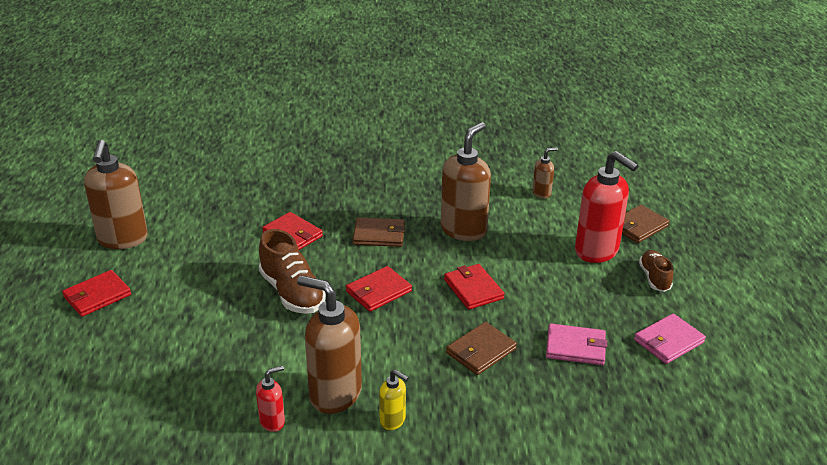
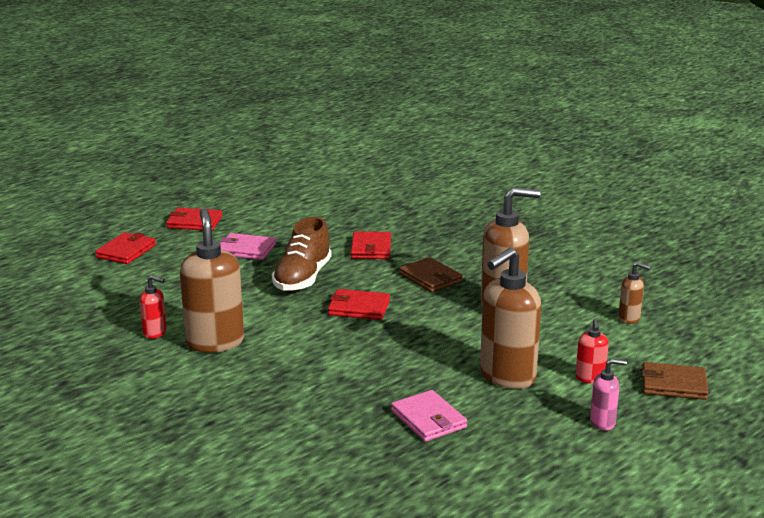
camera: 50 degrees right, 10 degrees down
(123, 239) = (264, 201): brown soap dispenser -> brown soap dispenser (507, 376)
(393, 420) = (218, 376): yellow soap dispenser -> none
(473, 289) = (429, 343): red wallet -> red wallet (126, 251)
(481, 351) = (354, 378): brown wallet -> none
(597, 251) = (590, 378): red soap dispenser -> red soap dispenser, size x0.48
(654, 278) = (603, 422): brown shoe -> pink soap dispenser
(668, 341) = (515, 464): pink wallet -> pink wallet (246, 249)

